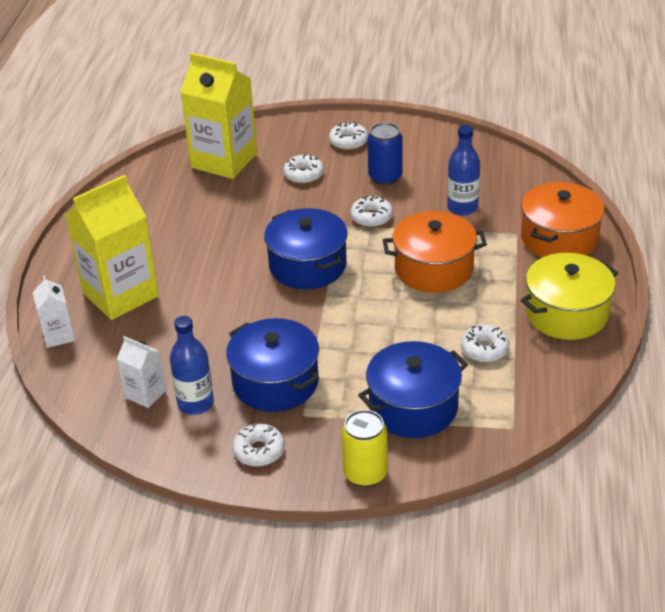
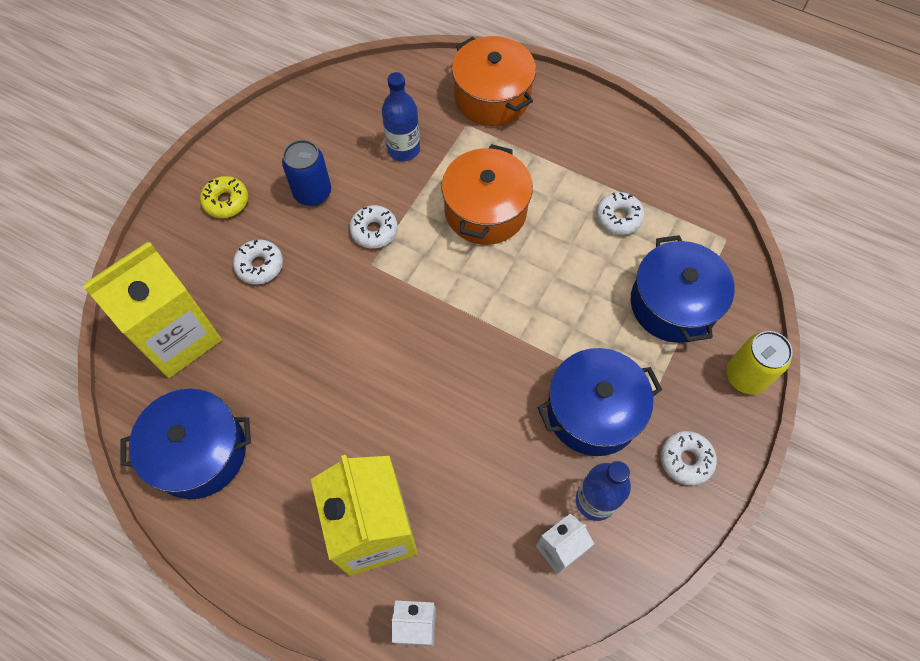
camera: 70 degrees left, 25 degrees up
(307, 265) = (423, 318): blue pot -> blue pot (199, 452)
(348, 141) = (226, 201): white donut -> yellow donut
(566, 313) = (597, 137): yellow pot -> none

